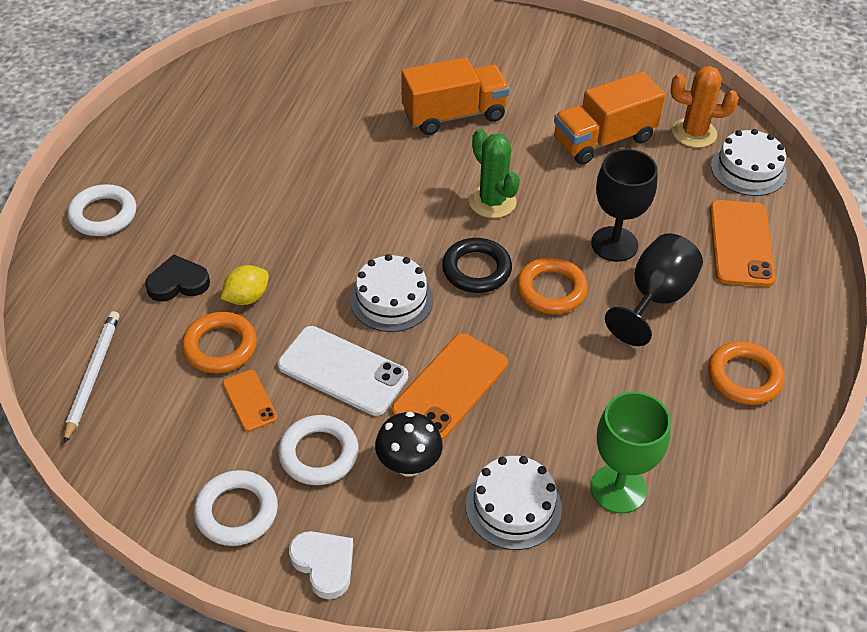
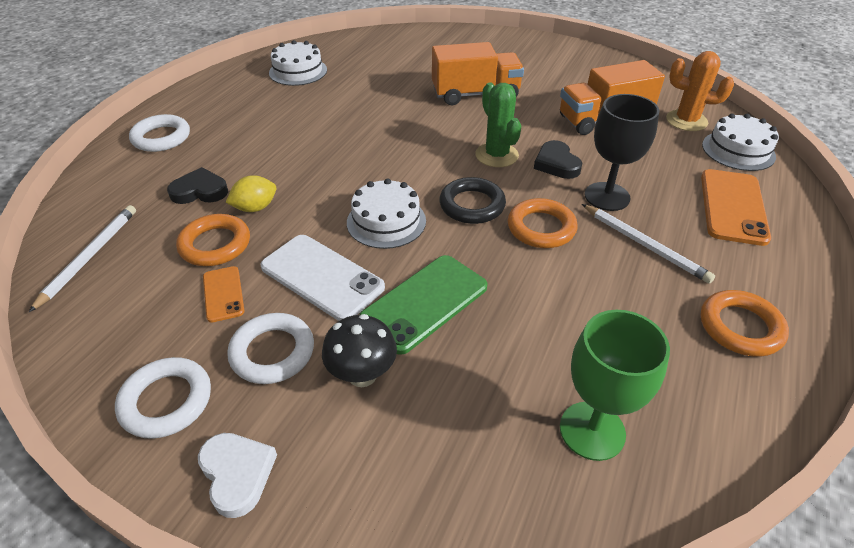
camera: 10 degrees right, 5 degrees down
(450, 387) = (424, 303): orange phone -> green phone
(513, 506) = (467, 435): white cake -> white cake (298, 71)
(558, 207) = (556, 164): none -> black heart
(655, 298) = (645, 245): black goblet -> white pencil

